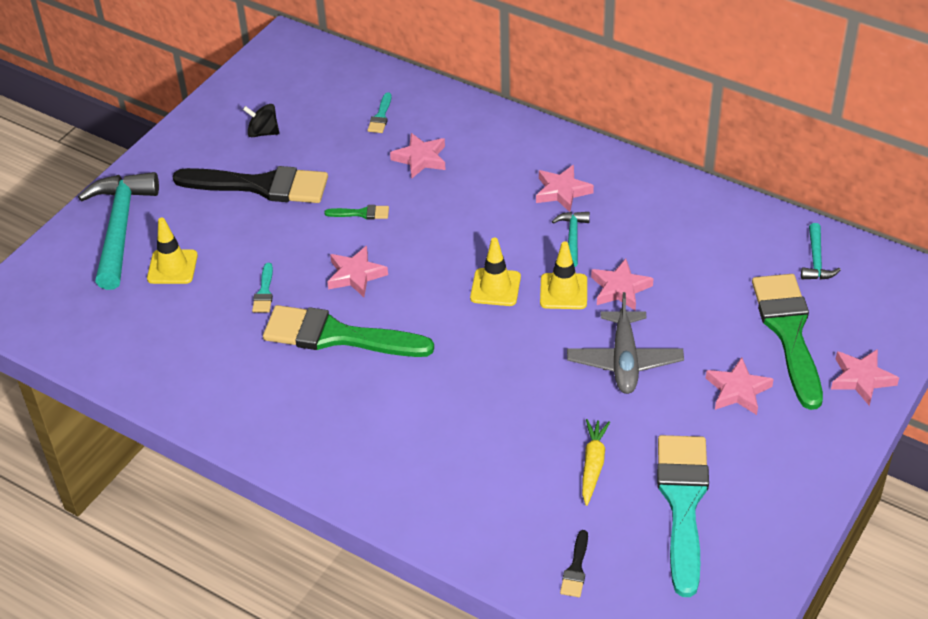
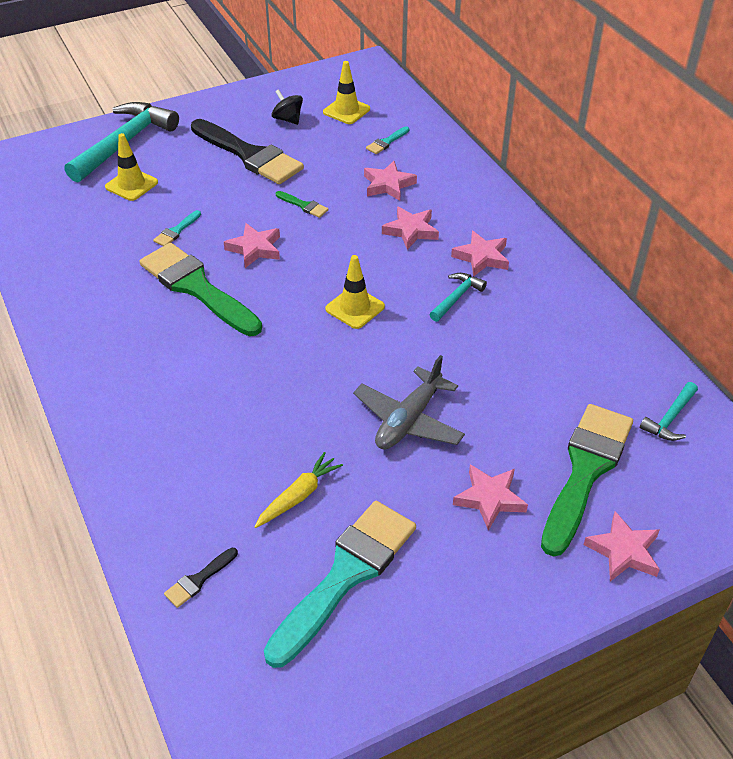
camera: 30 degrees right, 0 degrees up
(563, 291) = (409, 337): yellow traffic cone -> yellow traffic cone (346, 111)
(620, 288) = (460, 357): pink star -> pink star (411, 231)

